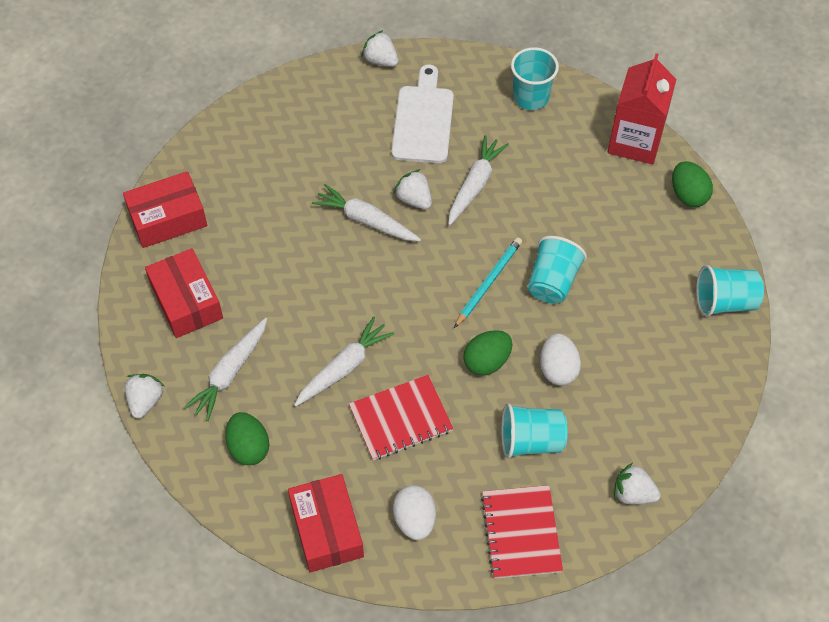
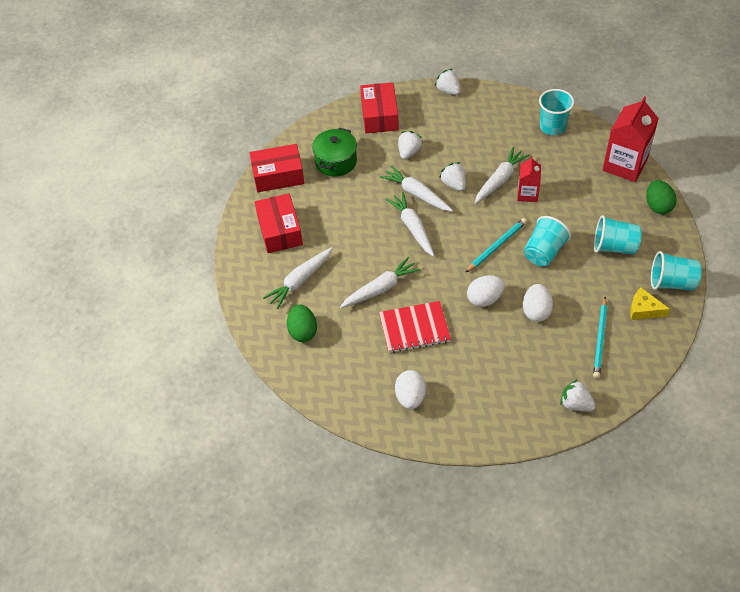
camera: 15 degrees right, 5 degrees down
(145, 401) = (238, 291): white strawberry -> white strawberry (409, 152)
(245, 187) = (336, 162): none -> green pot
(327, 529) = (346, 394): red box -> red box (379, 115)
(370, 271) = (412, 227): none -> white carrot
(423, 120) = (471, 133): white cutting board -> none
(487, 362) = (484, 299): green egg -> white egg
(515, 200) = (527, 194): none -> red carton
(521, 533) = (486, 418): red notebook -> none
(531, 441) = (506, 357): turquoise cup -> turquoise cup (614, 247)
(648, 397) = (600, 339): none -> turquoise pencil
(696, 345) = (644, 309): none -> yellow cheese

